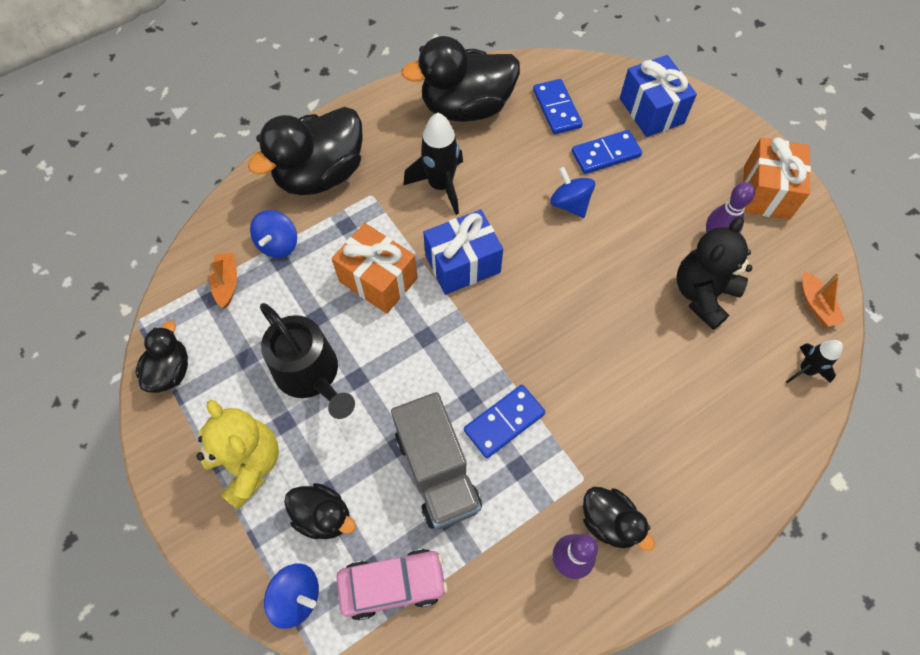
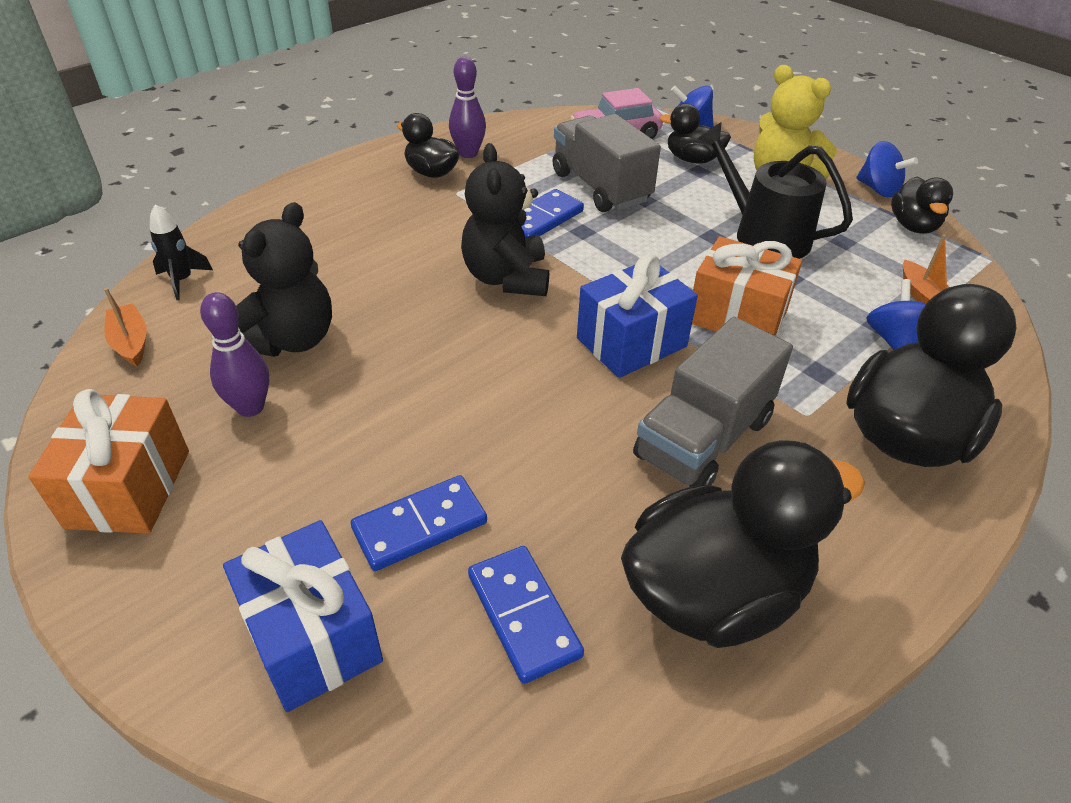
camera: 170 degrees right, 20 degrees down
(440, 186) = (704, 439): black rocket -> grey truck
(544, 343) = (506, 278): none -> black teddy bear
(569, 204) = (484, 433): blue spinning top -> blue spinning top (878, 189)

